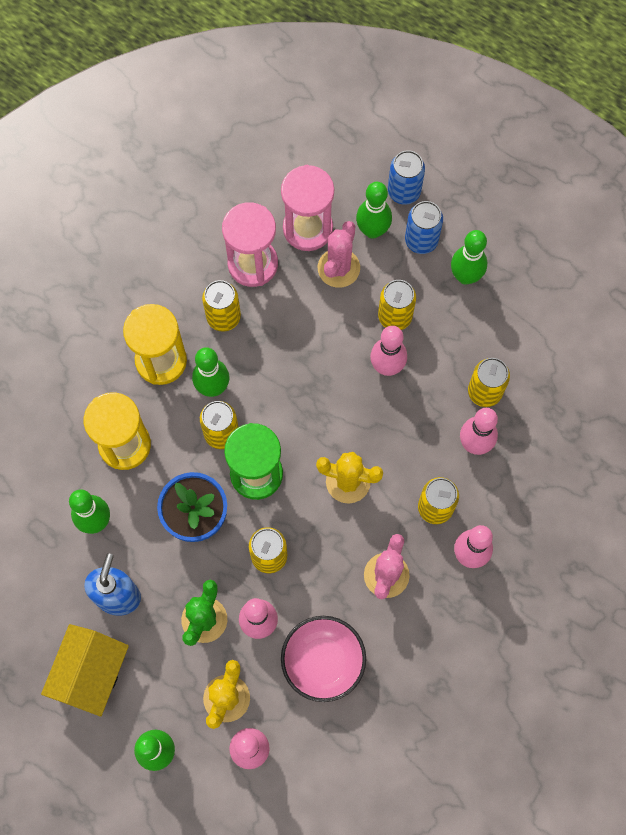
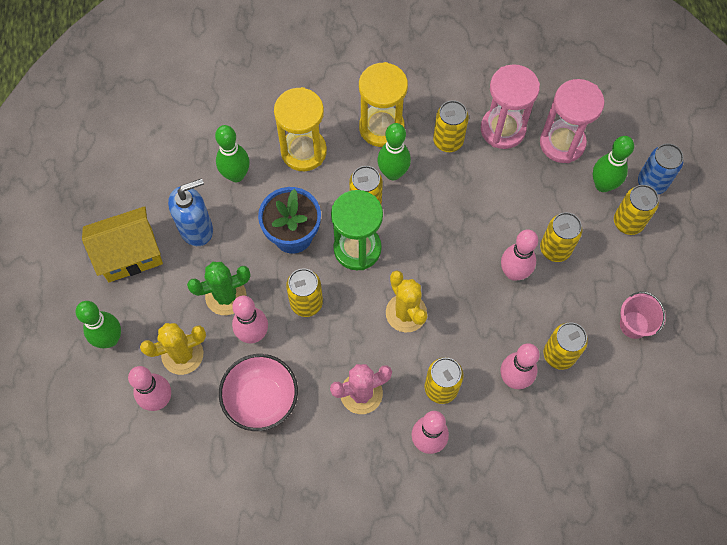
camera: 50 degrees right, 5 degrees down
(338, 268) = (553, 185): pink cactus -> none
(421, 240) = (628, 222): blue can -> yellow can
(465, 276) = (632, 273): green bowling pin -> none
(508, 313) = (634, 324): none -> pink bucket

